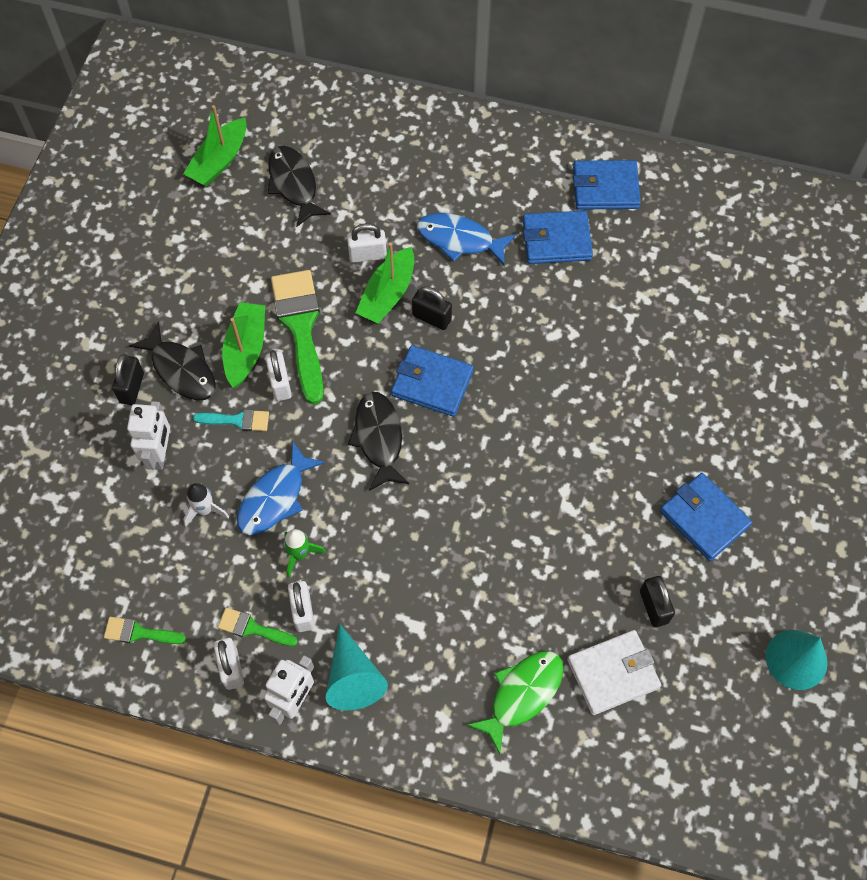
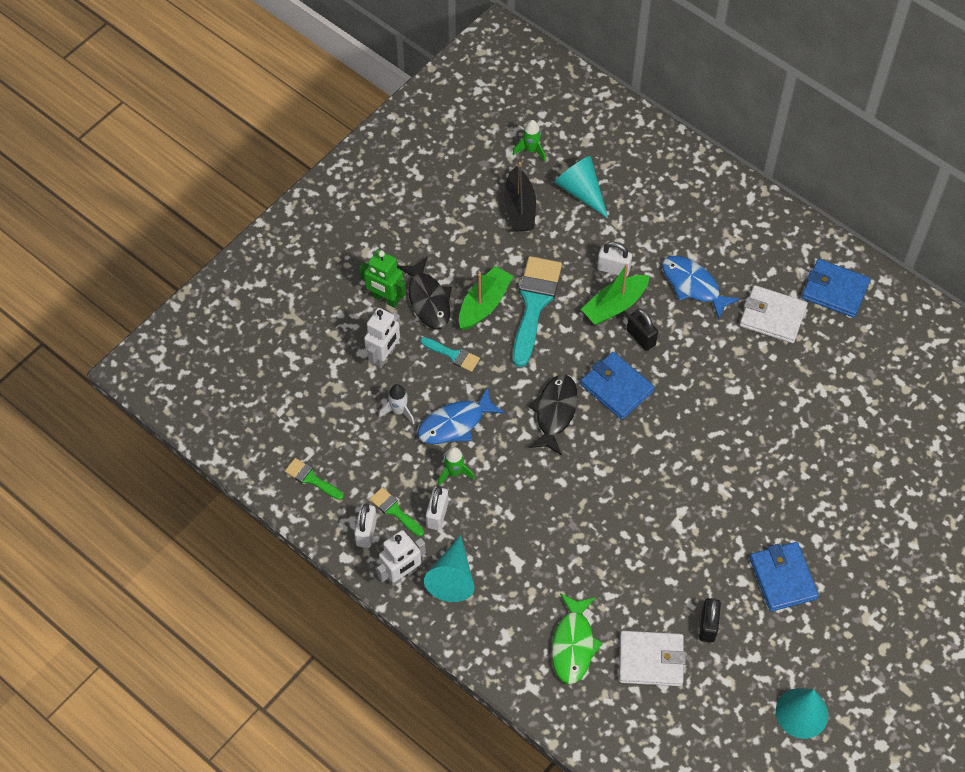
camera: 25 degrees right, 5 degrees down
(132, 388) = (385, 299): black padlock -> green robot
(219, 161) = (531, 150): green boat -> green rocket
(236, 228) = (519, 208): none -> black boat
(280, 384) = (498, 341): white padlock -> none
(294, 184) = (581, 191): black fish -> turquoise cone
(300, 327) = (534, 304): green brush -> turquoise brush
(522, 694) = (573, 644): green fish -> green fish turned 120 degrees clockwise
(556, 240) = (772, 316): blue wallet -> white wallet

